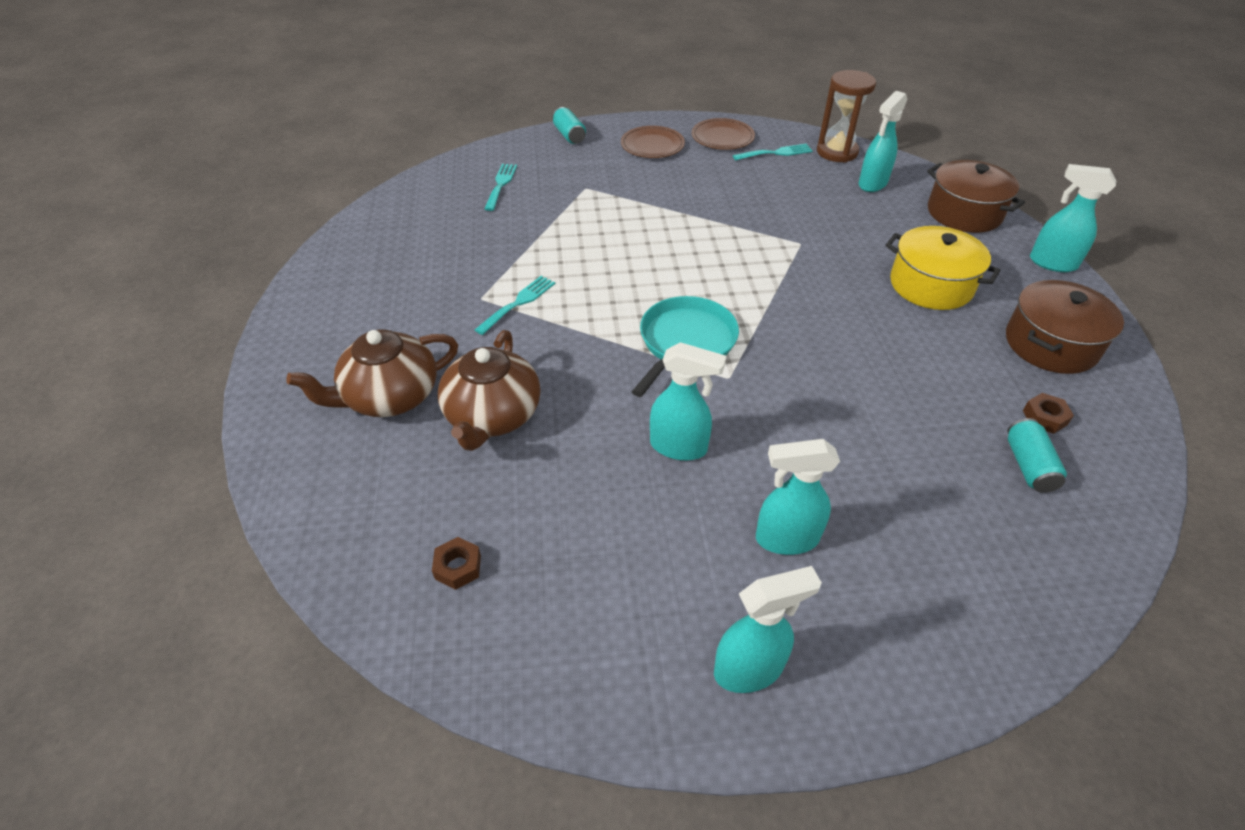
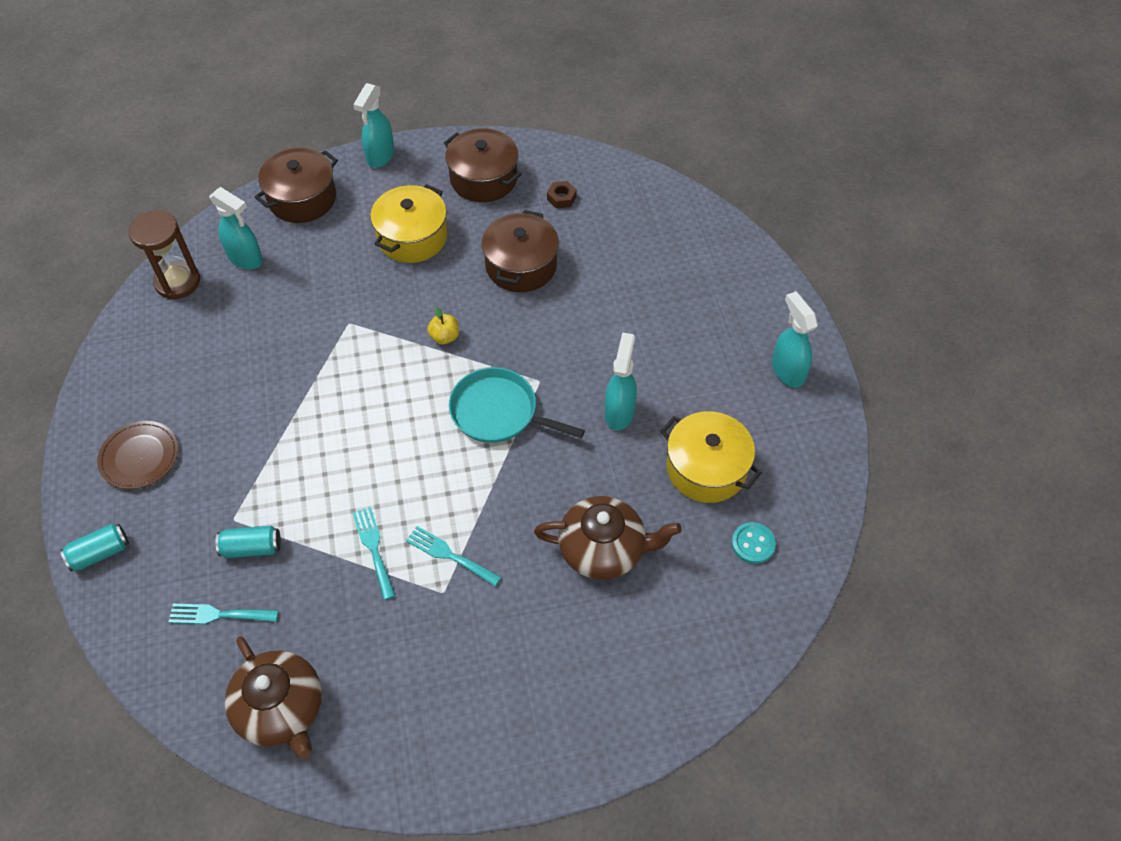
camera: 95 degrees left, 10 degrees up
(390, 396) = (591, 641): brown teapot -> brown teapot (281, 709)
(458, 567) = (753, 544): brown nut -> turquoise button
(582, 530) = (706, 468): none -> yellow pot
(722, 137) = (129, 385): brown plate -> none
(776, 153) = (173, 335): turquoise fork -> turquoise fork (373, 548)
(785, 539) = (691, 349): turquoise spray bottle -> none
(788, 306) = (444, 337): none -> yellow apple
(908, 371) = (521, 265): none -> brown pot
(1028, 466) = (607, 215): turquoise can -> turquoise can (252, 548)

